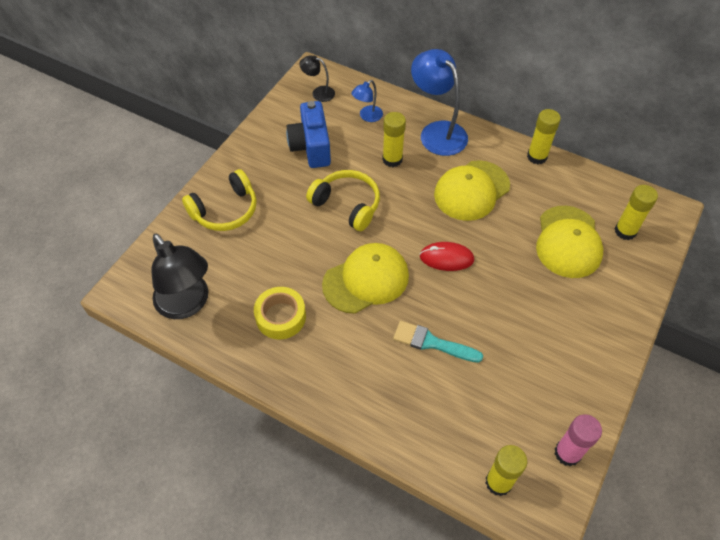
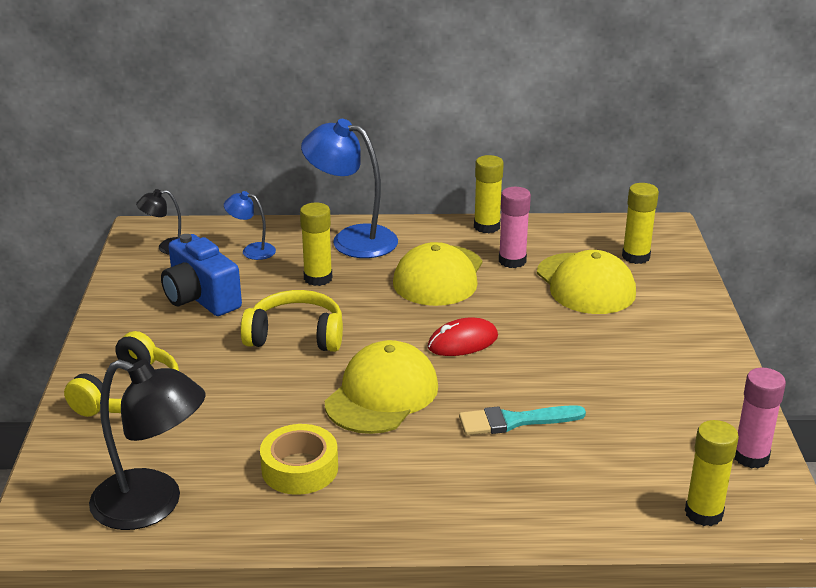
camera: 30 degrees left, 25 degrees down
(367, 116) = (252, 250): blue lamp -> blue lamp turned 90 degrees clockwise
(532, 197) = (512, 261): none -> pink glue stick

